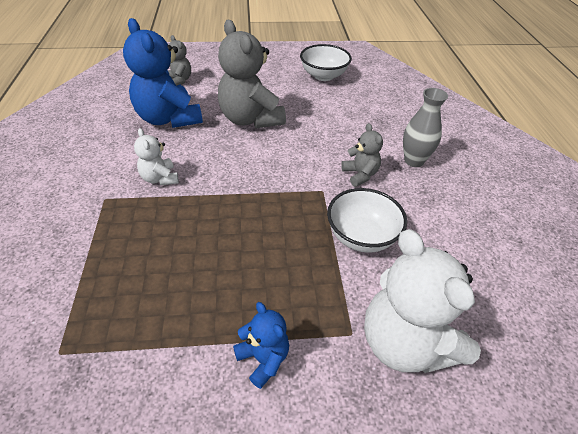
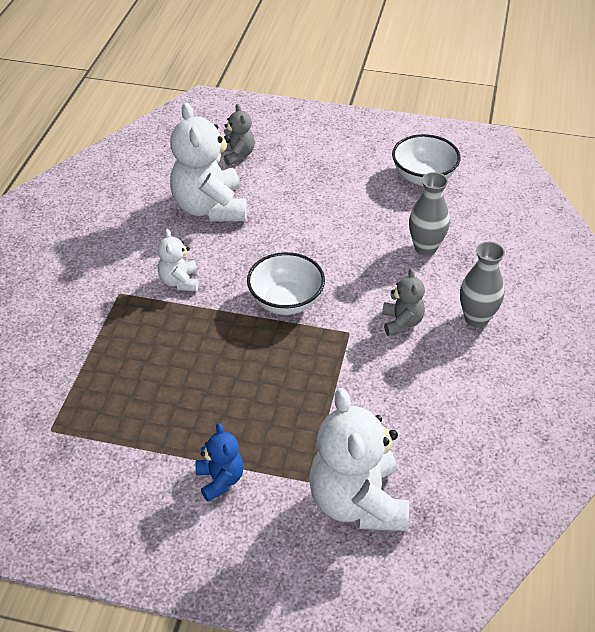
camera: 20 degrees right, 0 degrees up
(169, 119) = (210, 208): blue teddy bear -> white teddy bear
(250, 119) = (304, 225): grey teddy bear -> none
(349, 119) = (425, 248): none -> grey vase
(361, 236) = (367, 392): white bowl -> white bowl (286, 301)

